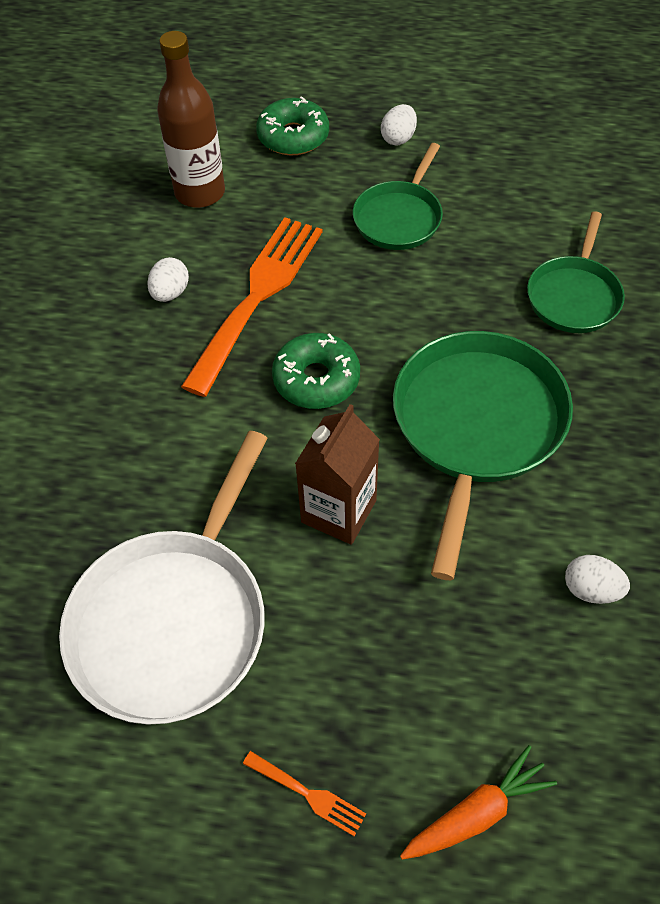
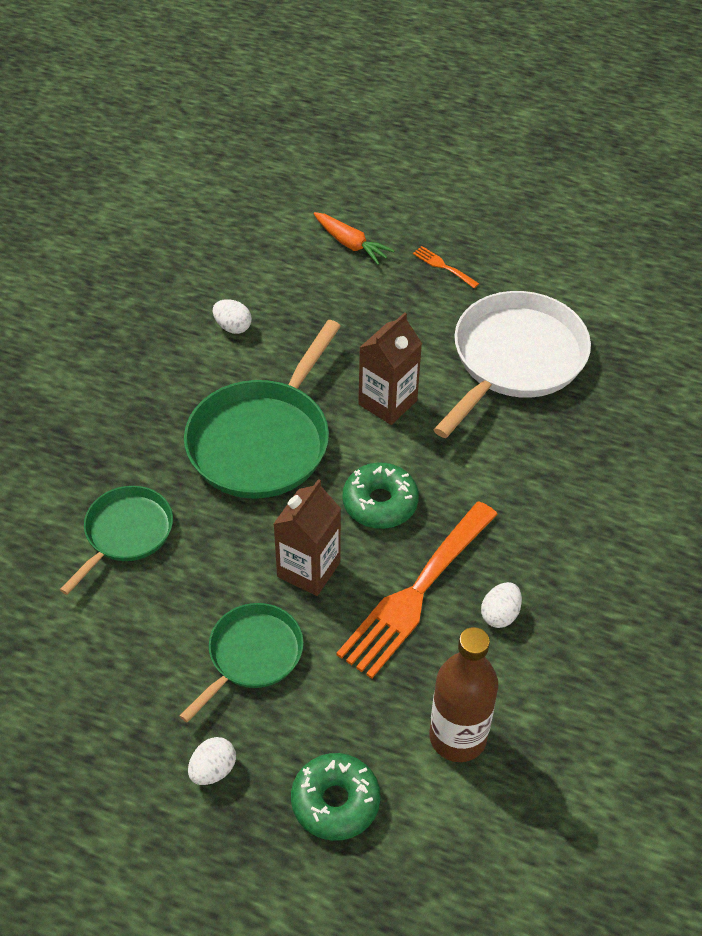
camera: 170 degrees left, 5 degrees down
(372, 298) = (308, 569): none -> brown carton
(477, 812) = (351, 244): orange carrot -> orange carrot turned 120 degrees counterclockwise

